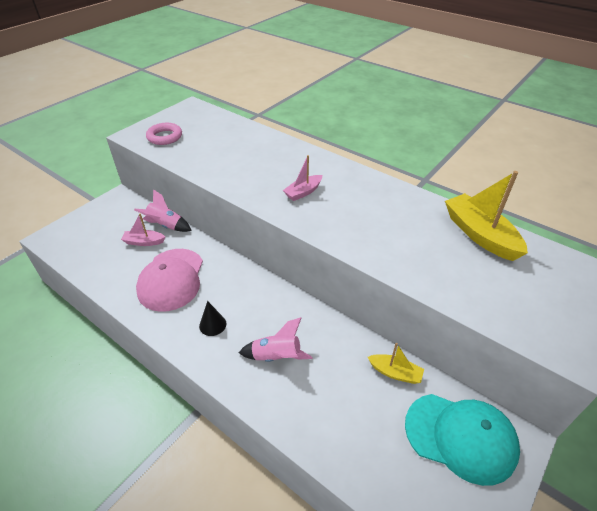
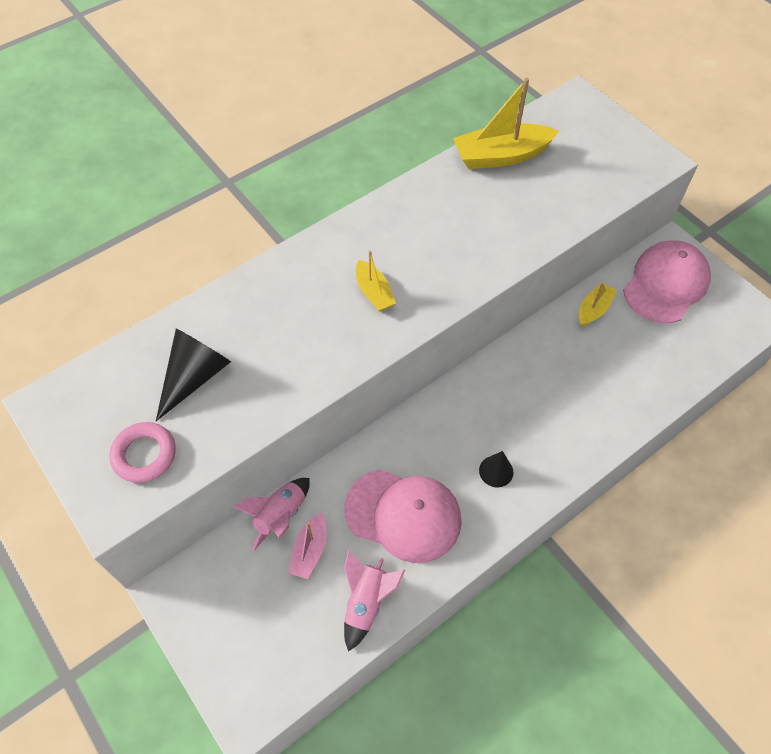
camera: 75 degrees left, 15 degrees up
(217, 141) = (195, 376): none -> black cone
(276, 356) = (556, 410): pink rocket -> pink rocket (366, 602)
(303, 192) = (374, 292): pink boat -> yellow boat
(460, 437) = (665, 284): turquoise cap -> pink cap

